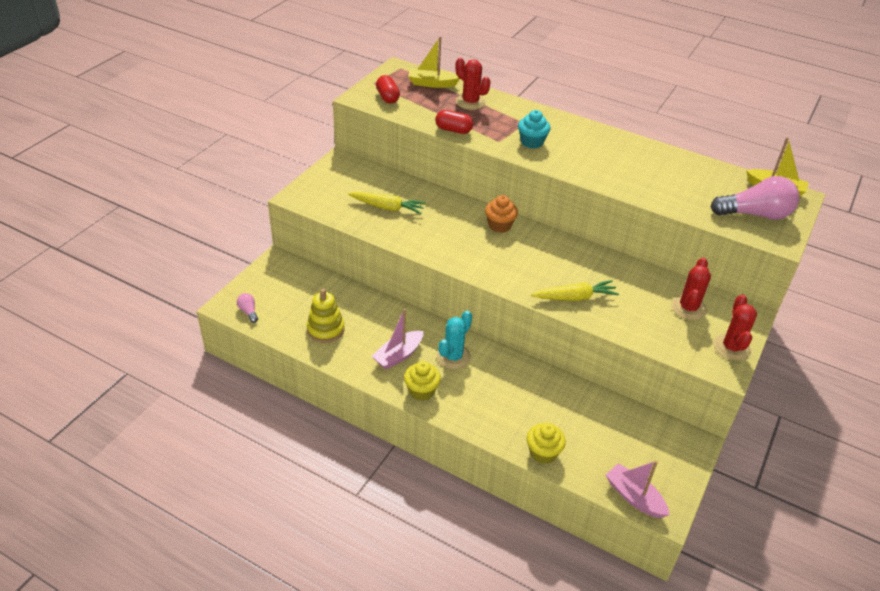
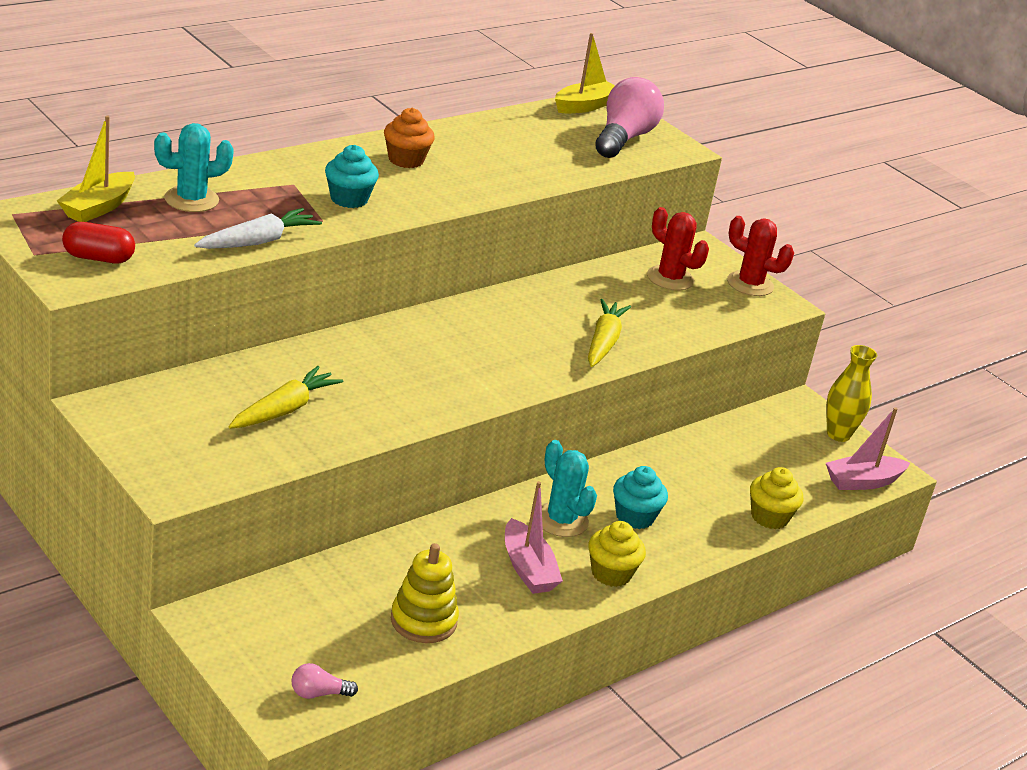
camera: 70 degrees left, 10 degrees down
(453, 130) = (258, 241): red capsule -> white carrot
(470, 102) = (191, 199): red cactus -> turquoise cactus
(484, 387) = (634, 517): none -> turquoise cupcake
(499, 225) = (411, 334): orange cupcake -> orange cupcake (406, 160)
(679, 471) = (838, 434): none -> yellow vase

